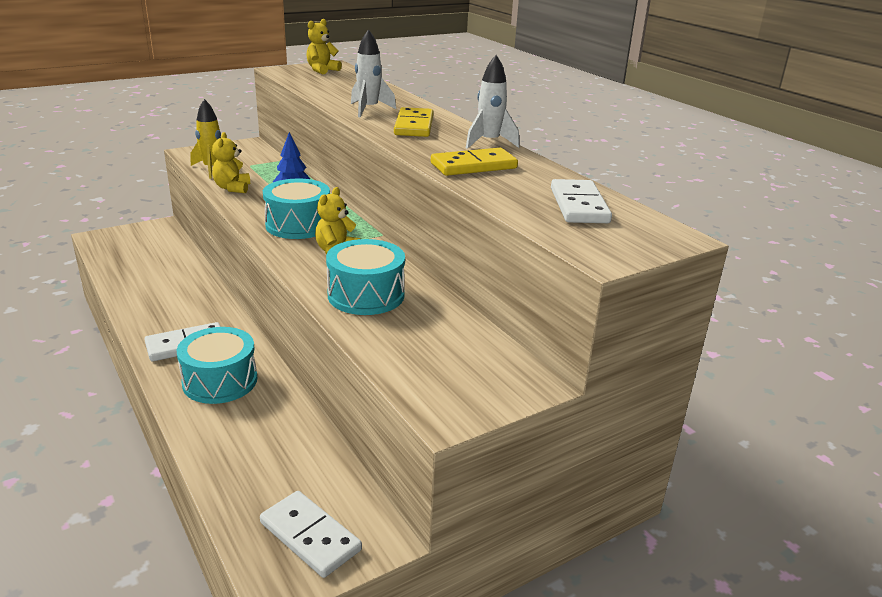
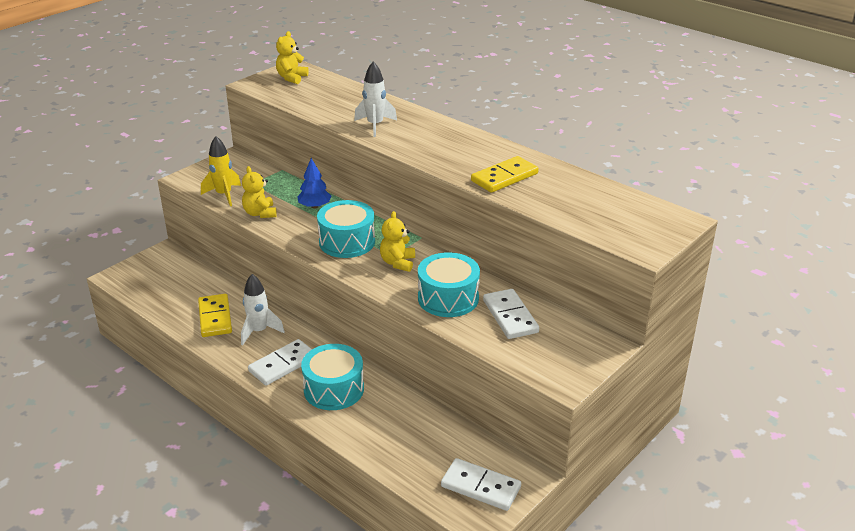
camera: 15 degrees left, 5 degrees up
(414, 126) = (427, 139): yellow domino -> yellow domino (215, 318)
(489, 143) = (499, 148): white rocket -> white rocket (259, 331)
(578, 205) = (603, 204): white domino -> white domino (510, 316)

